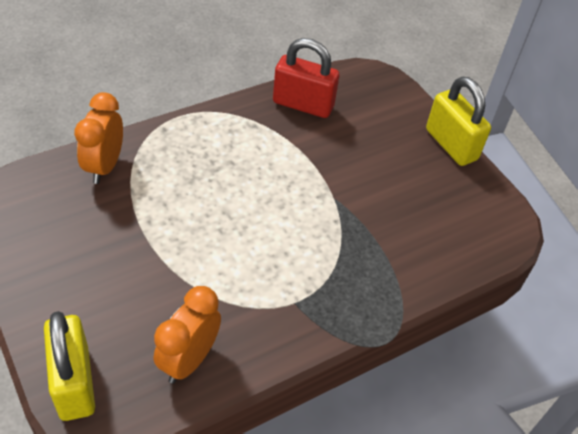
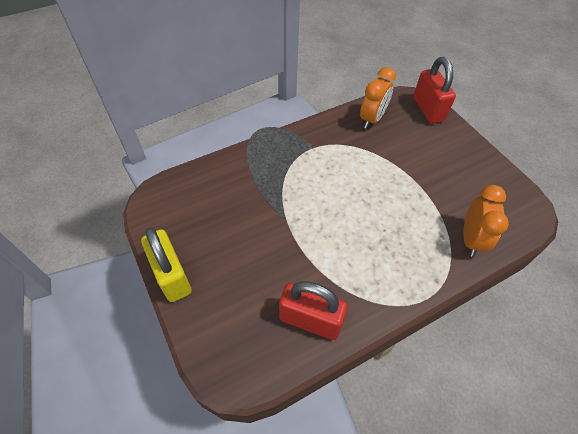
camera: 175 degrees left, 5 degrees up
(74, 382) = (428, 109): yellow padlock -> red padlock

